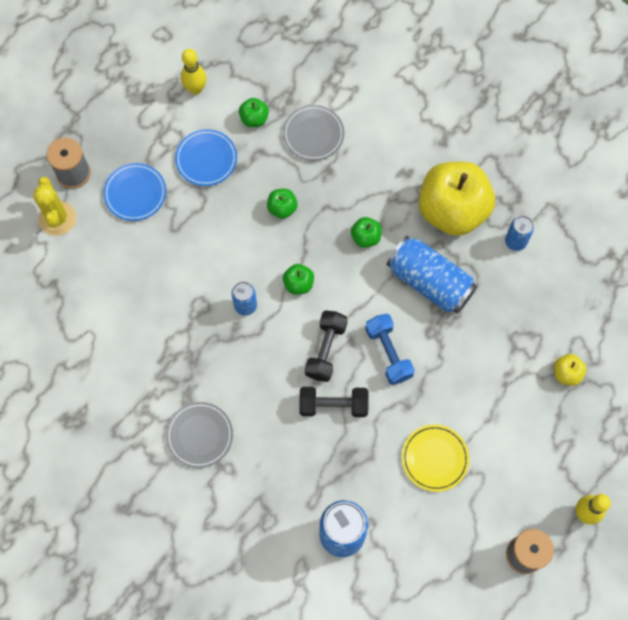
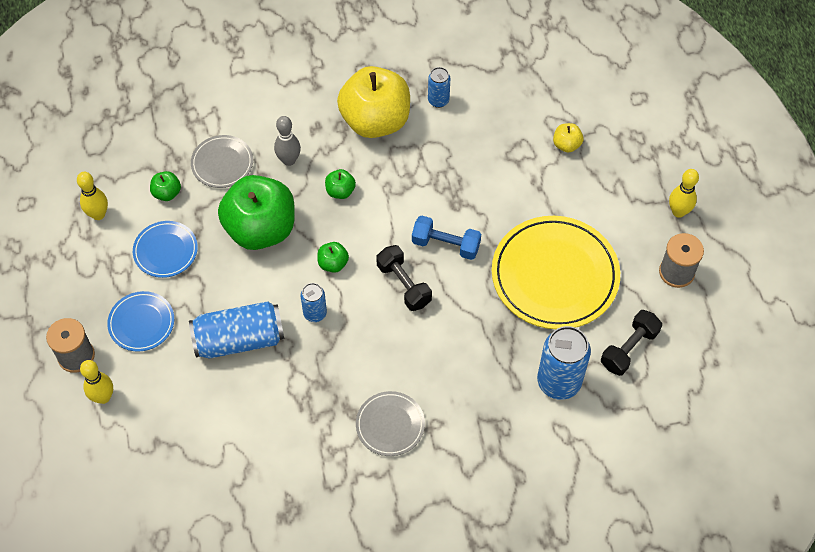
camera: 50 degrees left, 10 degrees down
(57, 218) = (103, 397): yellow cactus -> yellow bowling pin
(282, 208) = (261, 229): green apple -> green apple, size x2.43
(333, 405) = (452, 312): black dumbbell -> black dumbbell (629, 349)
(359, 178) = (289, 160): none -> grey bowling pin
(429, 282) = (416, 177): blue can -> blue can (239, 340)
(435, 458) = (555, 275): yellow plate -> yellow plate, size x1.96

